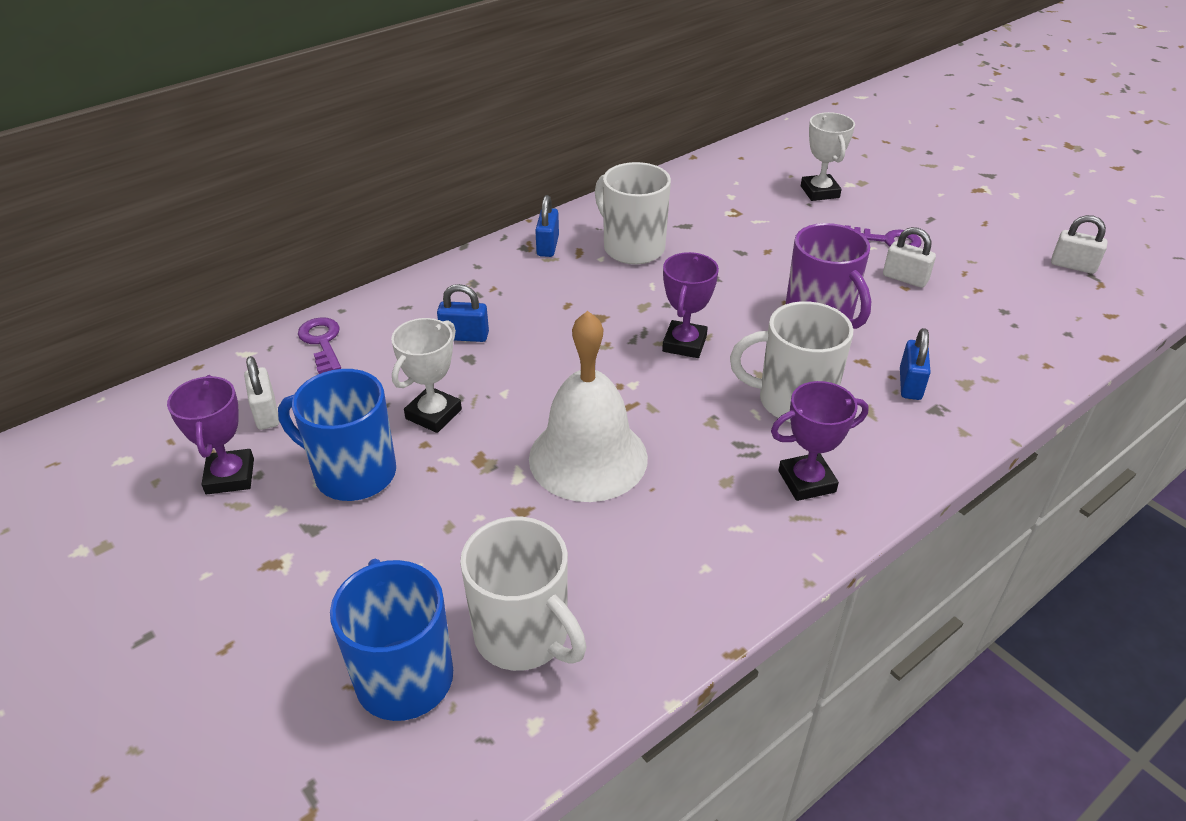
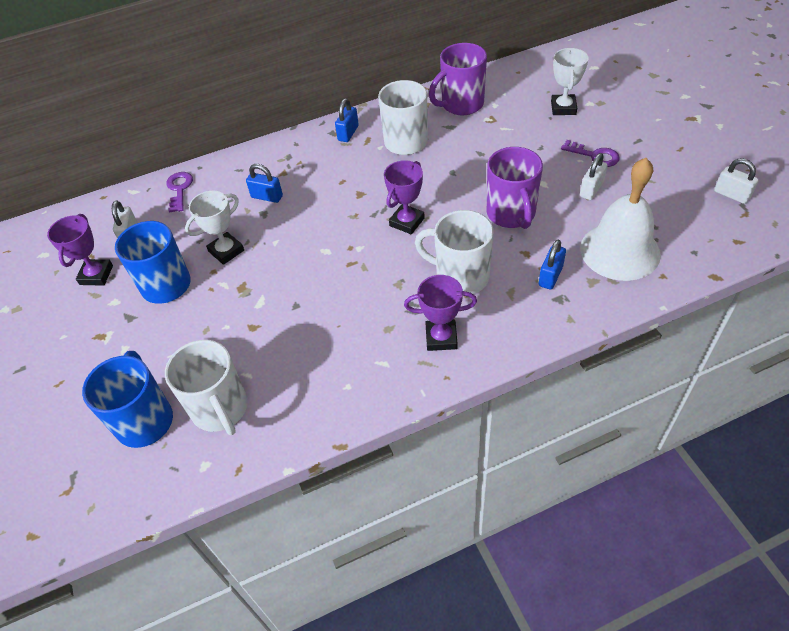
camera: 20 degrees right, 10 degrees up
(588, 457) = (308, 297): white bell -> white bell (620, 251)
(686, 199) = (461, 104): none -> purple mug
(905, 278) = (591, 189): white padlock -> white padlock turned 75 degrees clockwise

